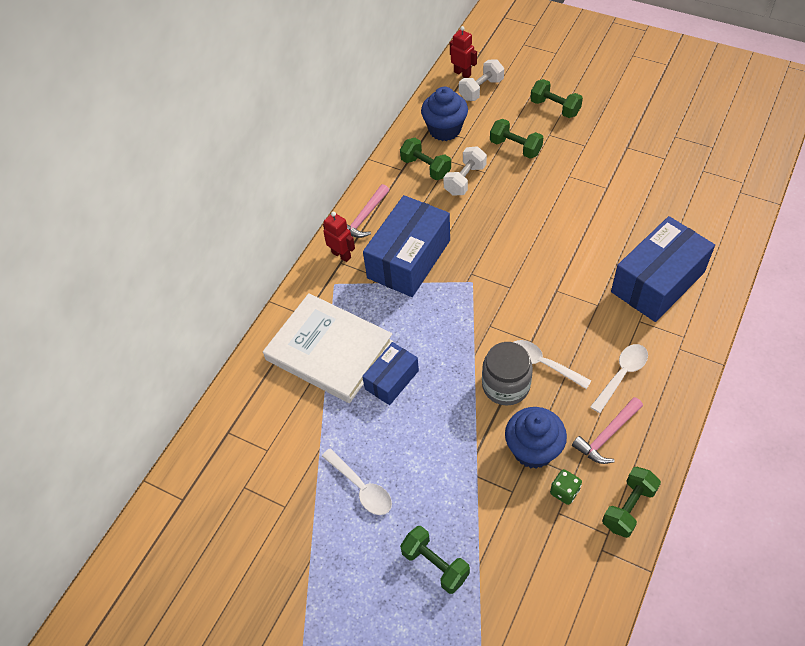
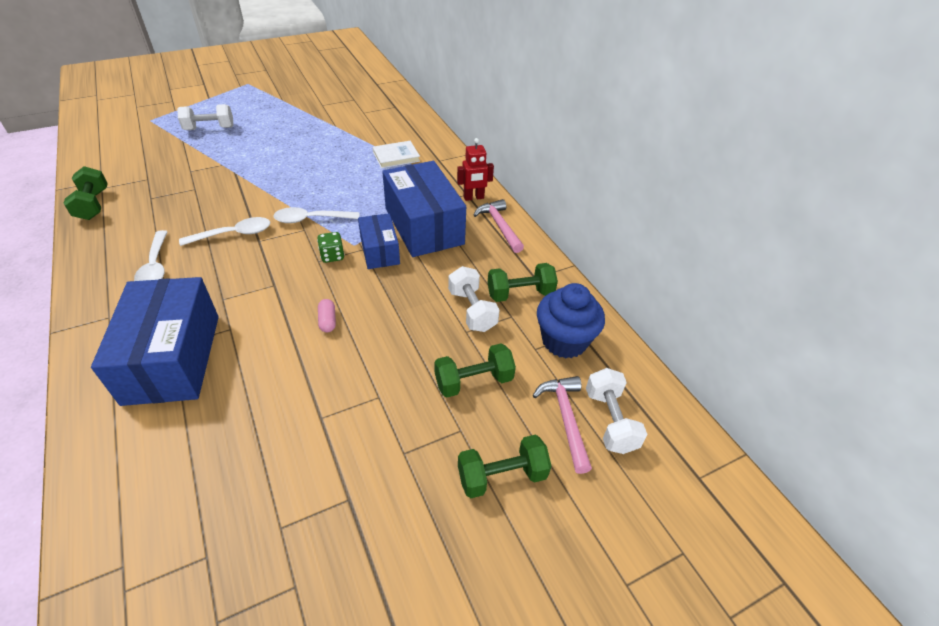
camera: 120 degrees right, 10 degrees down
(329, 351) = (396, 156): white book -> white book, size x0.47
(361, 487) = (289, 128): white spoon -> white spoon (311, 219)
(391, 380) = (336, 168): blue box -> blue box (380, 251)
(435, 565) = (209, 128): green dumbbell -> white dumbbell
(462, 73) = (660, 423): red robot -> none
(506, 385) = (250, 208): grey jar -> none
(533, 450) = (194, 192): blue cupcake -> none
(550, 237) = (327, 321): none -> pink capsule
(564, 491) = (151, 188): green dice -> green dice (332, 256)
(607, 436) = (139, 227): pink hammer -> pink hammer (565, 418)

